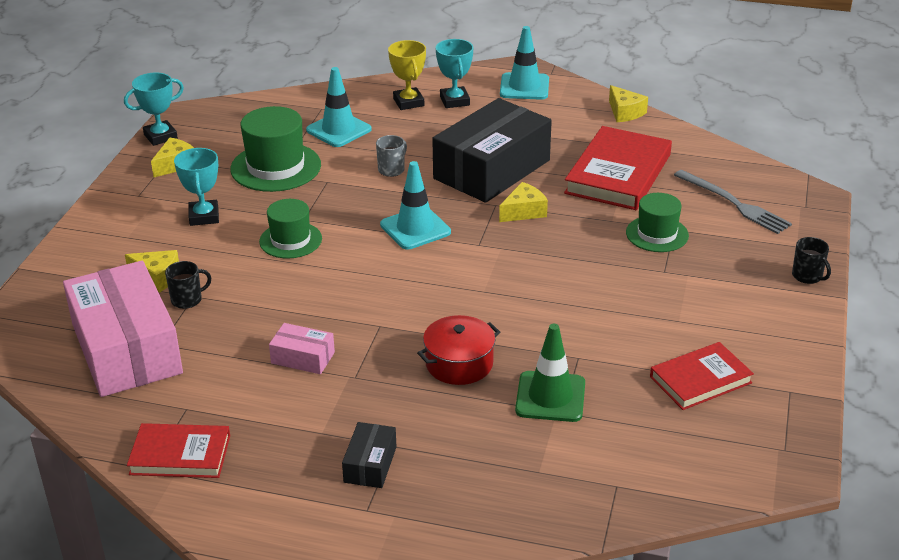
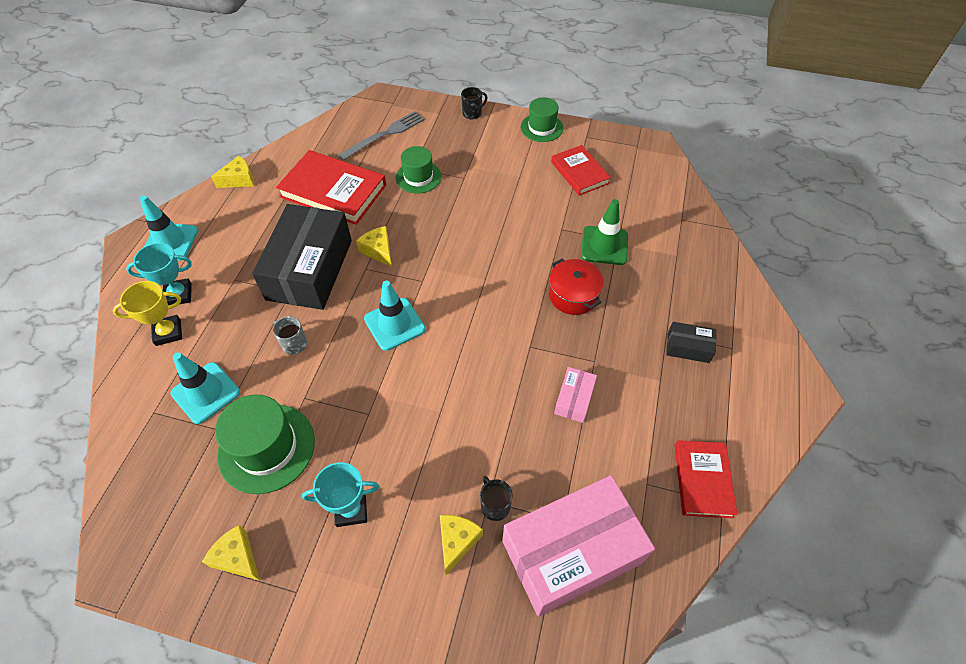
camera: 90 degrees left, 20 degrees up
(160, 136) = (165, 588): turquoise trophy -> none
(290, 240) = (403, 422): green hat -> green hat (541, 127)
(492, 169) = (310, 269): black box -> black box turned 60 degrees clockwise

